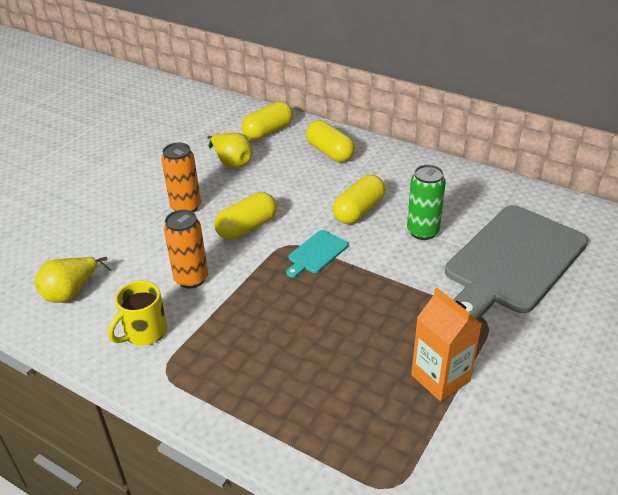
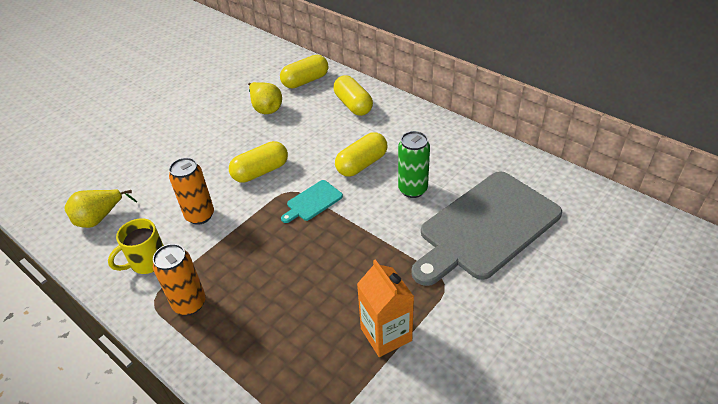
camera: 10 degrees right, 5 degrees up
(186, 207) = (215, 147): orange can -> orange can (189, 304)

